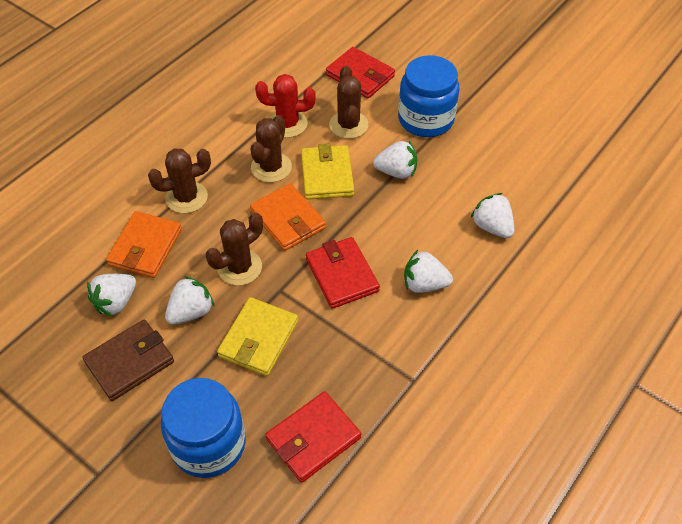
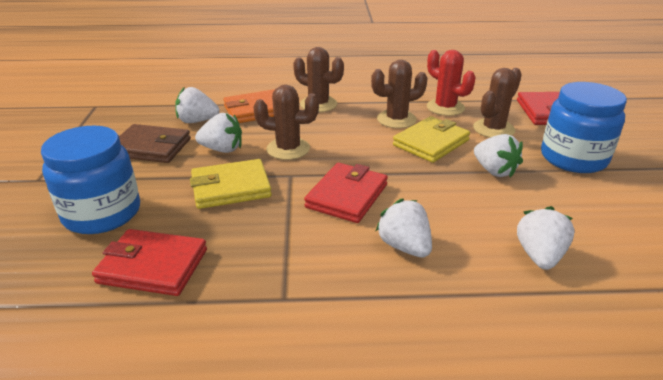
camera: 50 degrees right, 20 degrees down
(288, 220) = (361, 147): orange wallet -> none

